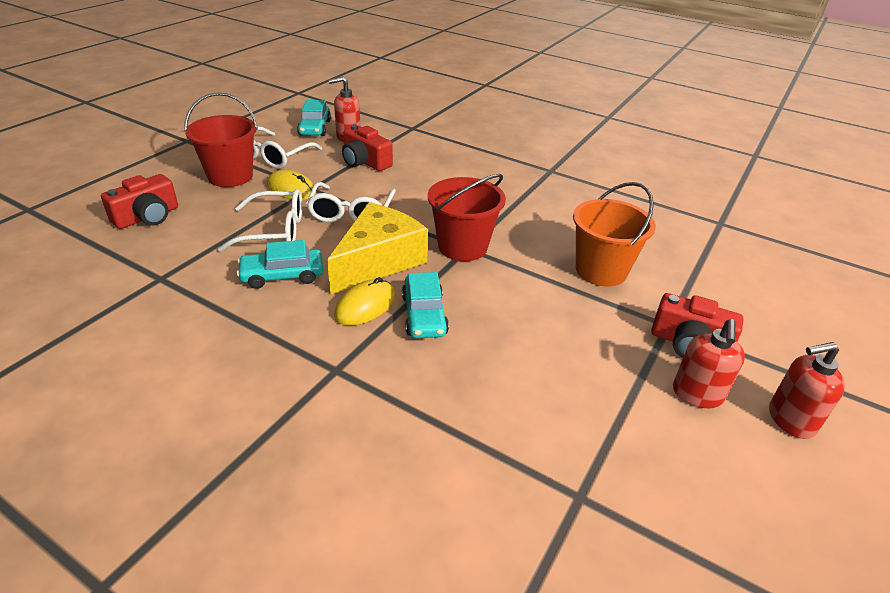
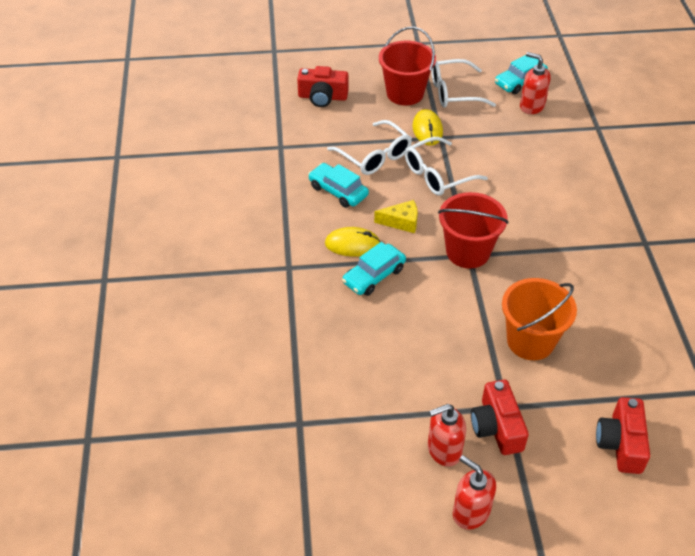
camera: 55 degrees right, 10 degrees up
(365, 162) = (509, 138): red camera -> red camera (620, 444)
(378, 261) = (401, 222): yellow cheese -> yellow cheese, size x0.49

